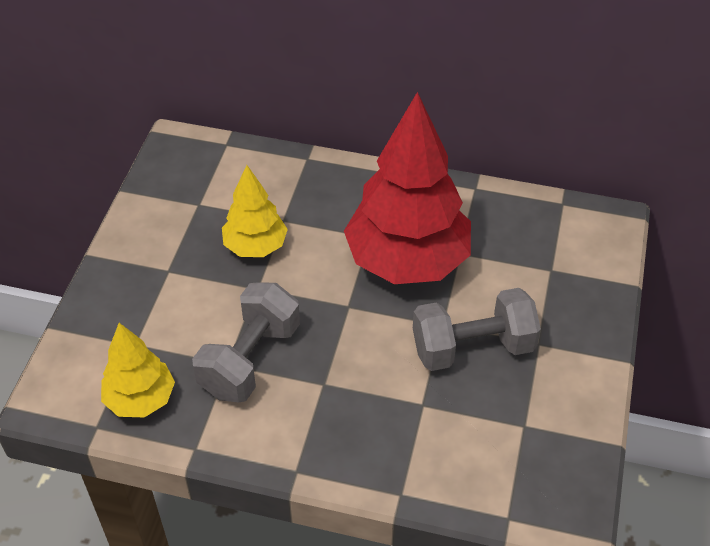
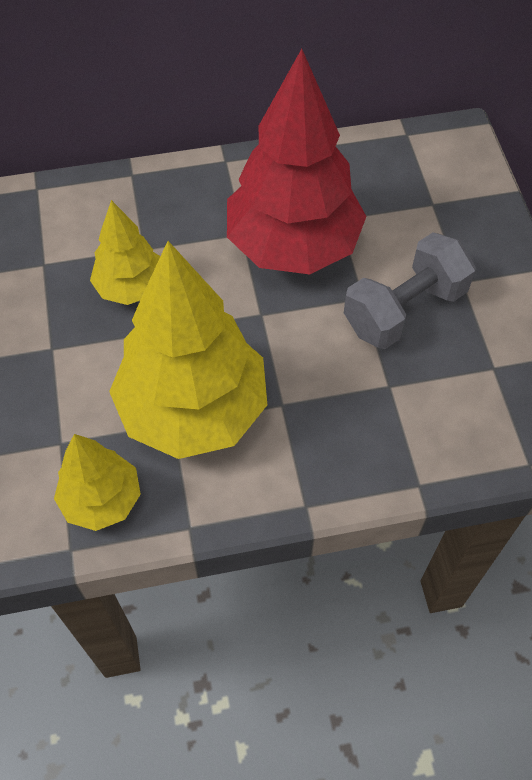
camera: 25 degrees left, 10 degrees up
(250, 359) = (193, 409): grey dumbbell -> yellow tree

